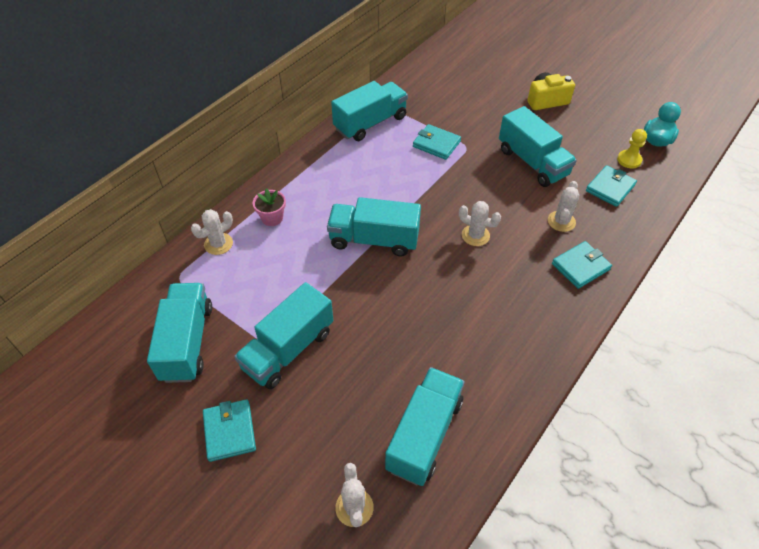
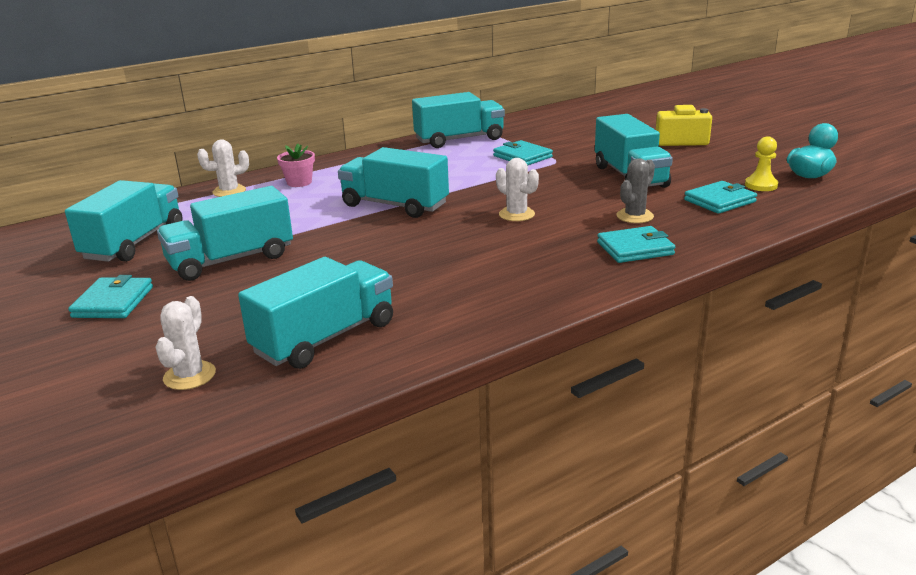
camera: 20 degrees right, 25 degrees down
(561, 221) = (635, 216): white cactus -> grey cactus

